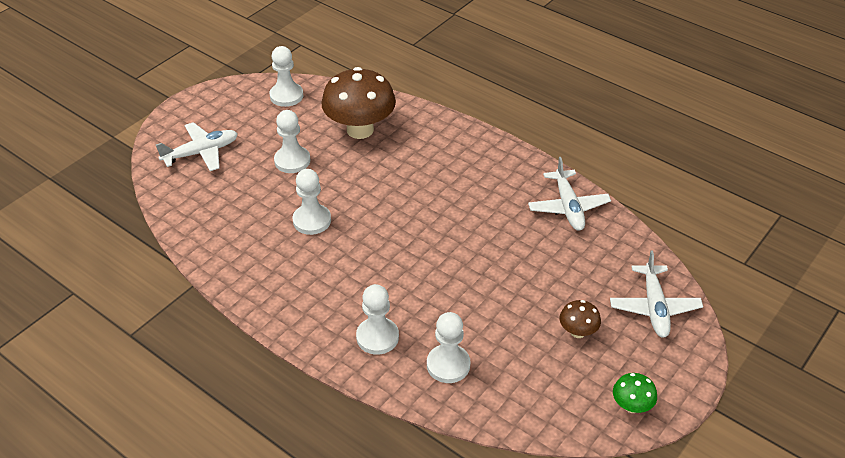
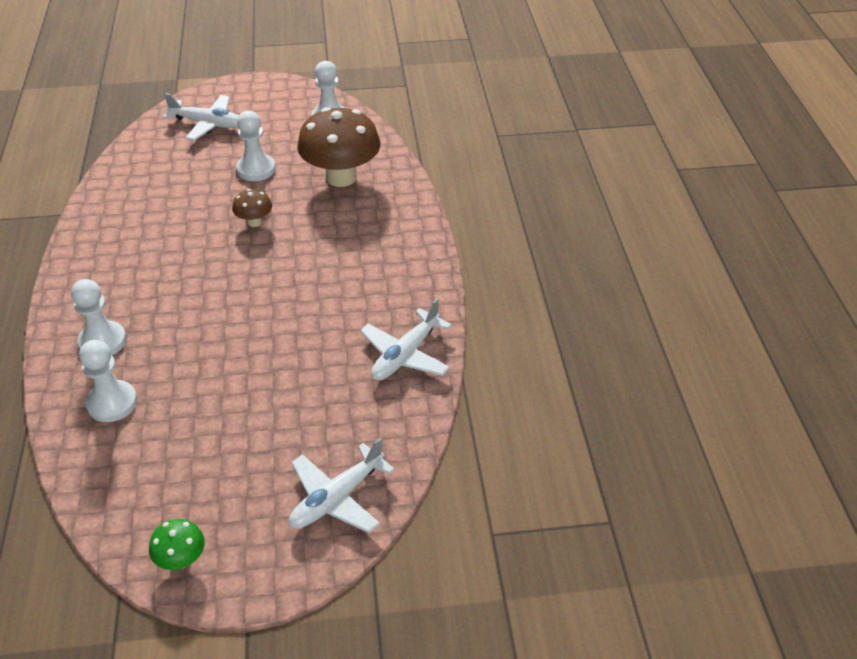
camera: 45 degrees right, 0 degrees up
(312, 221) = (198, 223): white pawn -> none
(577, 332) = (242, 462): brown mushroom -> brown mushroom (254, 222)

